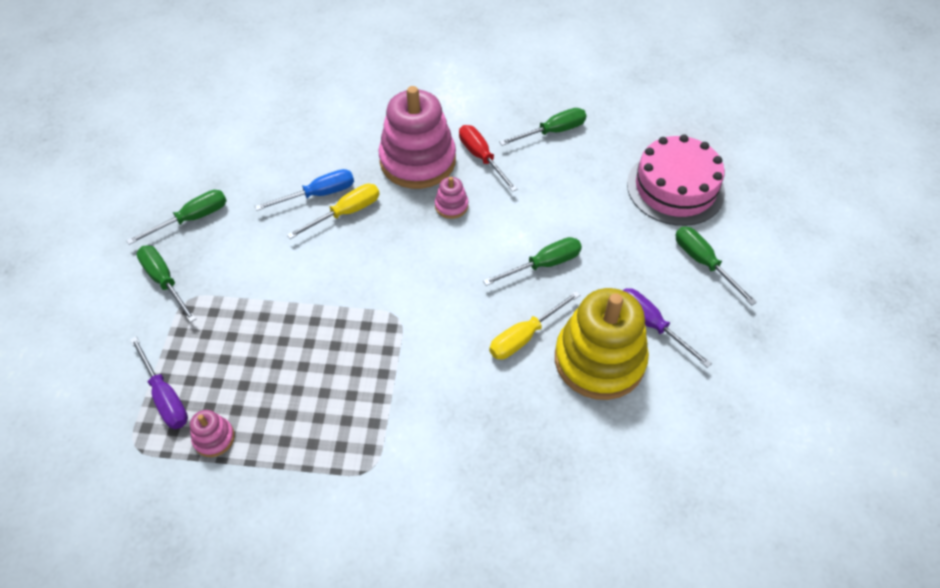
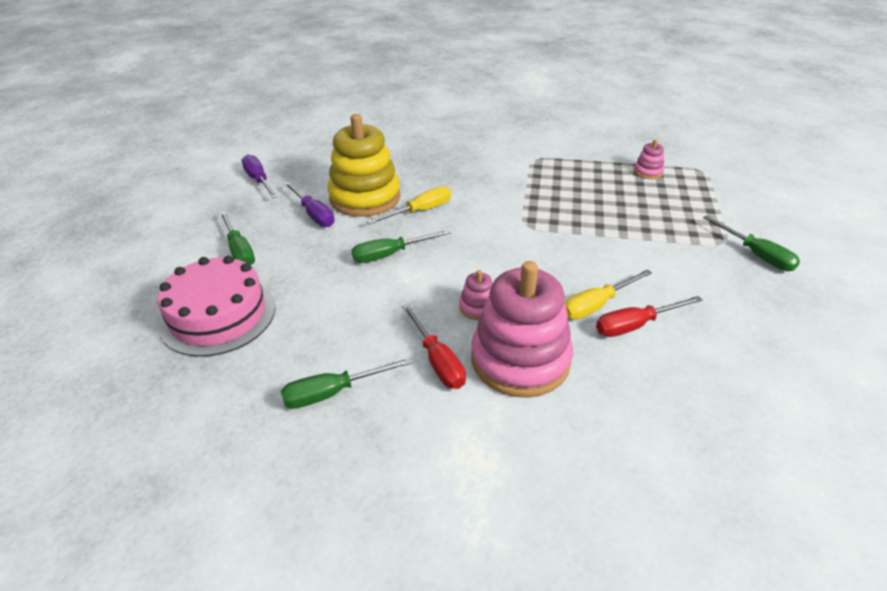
camera: 175 degrees left, 15 degrees down
(165, 397) = (698, 190): purple screwdriver -> purple screwdriver (259, 180)
(192, 219) = (770, 306): green screwdriver -> none
(319, 194) = (635, 325): blue screwdriver -> red screwdriver

